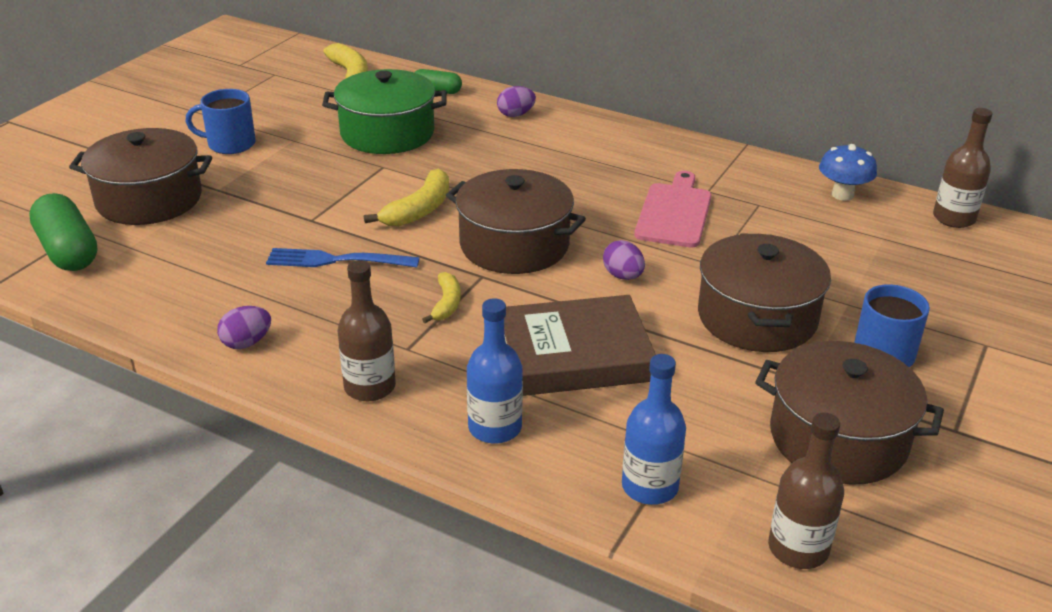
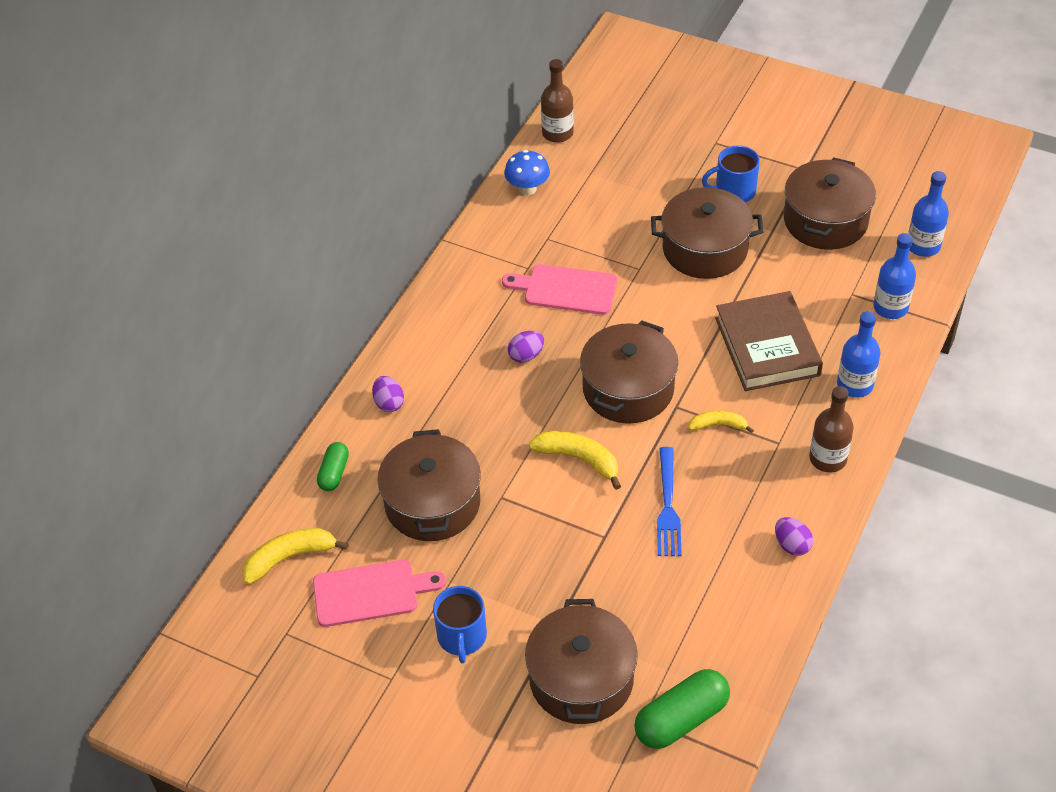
camera: 90 degrees left, 15 degrees up
(298, 106) = (371, 592): none -> pink cutting board
(387, 133) = (432, 503): green pot -> brown pot
(623, 276) = (663, 321): purple egg -> purple egg (526, 355)
(798, 548) = (923, 246): brown bottle -> blue bottle

